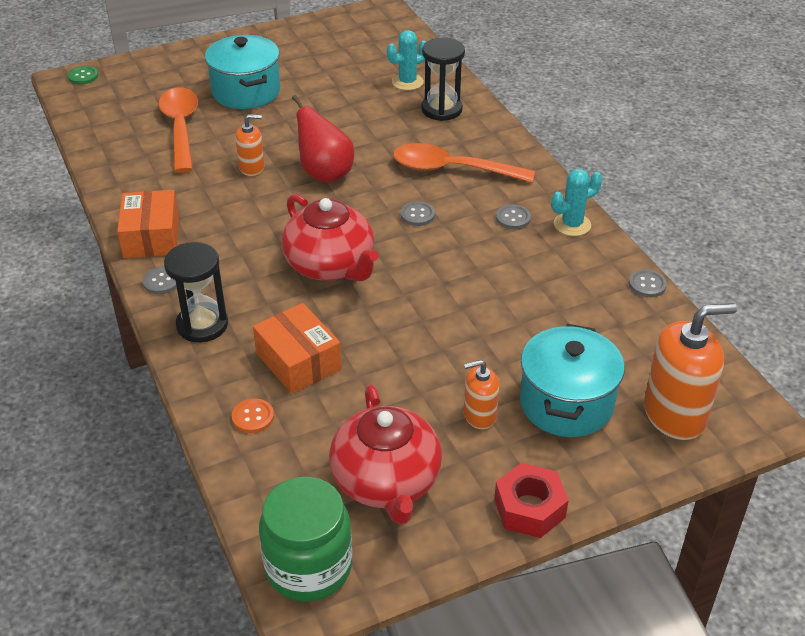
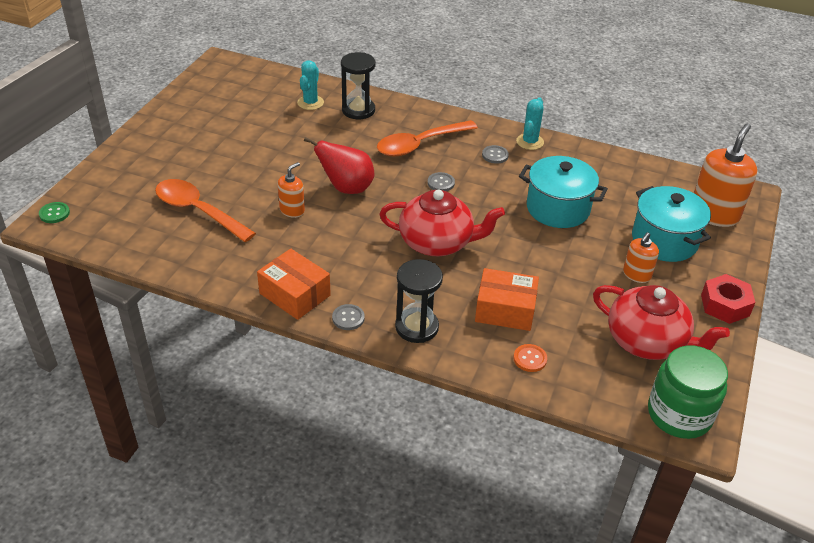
camera: 45 degrees left, 0 degrees up
(246, 92) = (207, 162): turquoise pot -> turquoise pot (558, 208)
(647, 284) = (610, 154): grey button -> none

